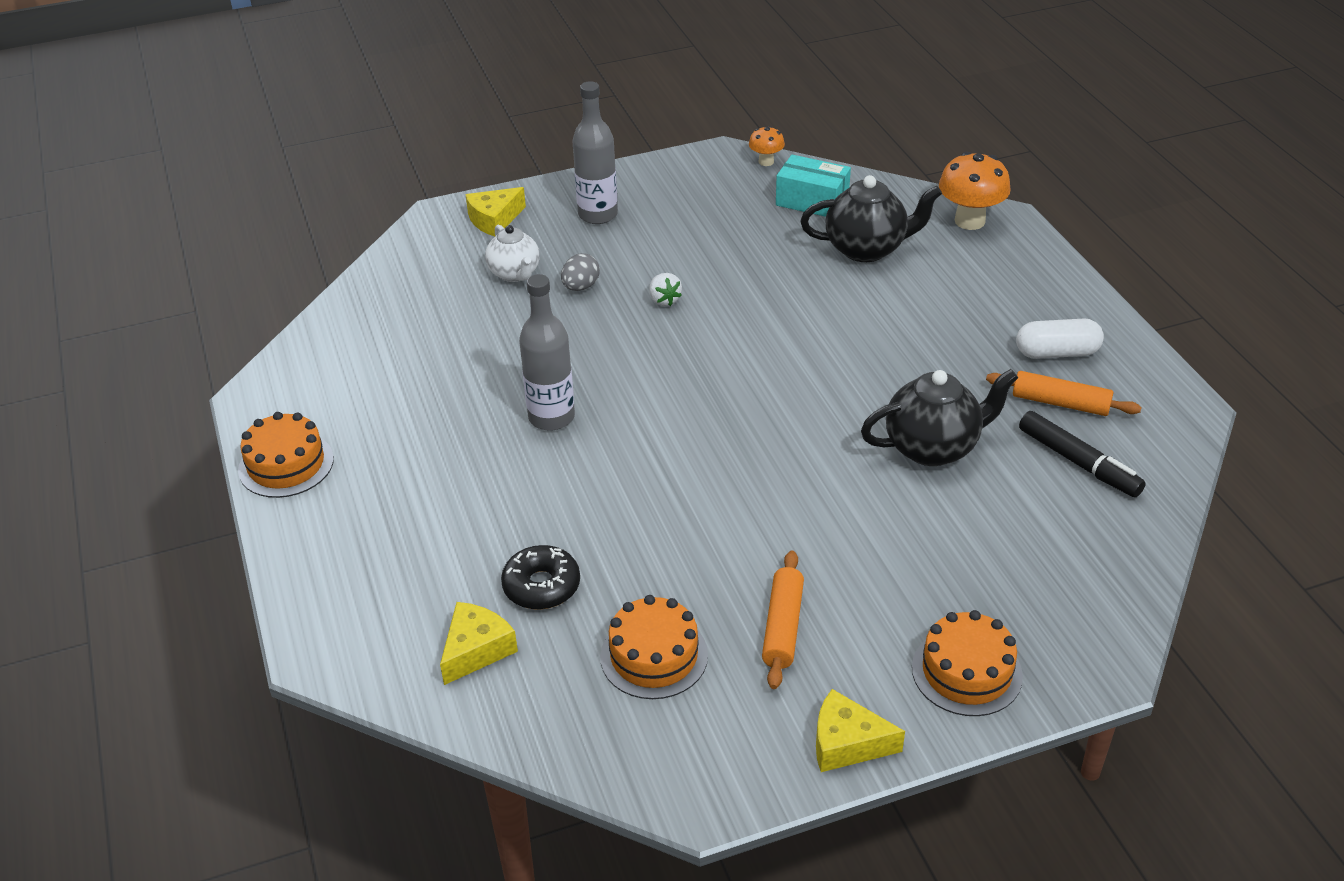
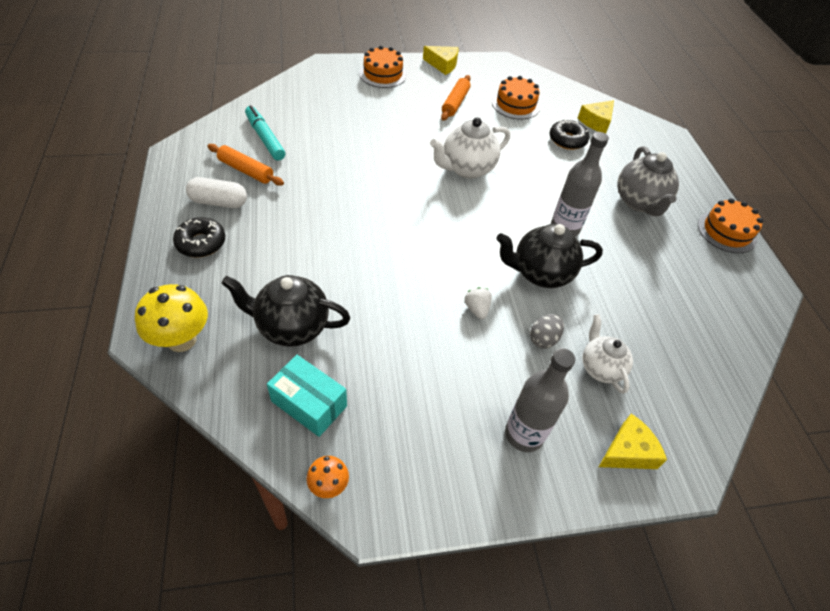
camera: 175 degrees left, 10 degrees up
(422, 484) = (639, 202): none -> grey teapot
(721, 482) = (467, 169): none -> white teapot
(933, 447) = (339, 162): black teapot -> black teapot (540, 273)
(969, 221) = (181, 340): orange mushroom -> yellow mushroom
(1033, 303) = (201, 243): none -> black donut
(1078, 462) = (265, 138): black marker -> turquoise marker

